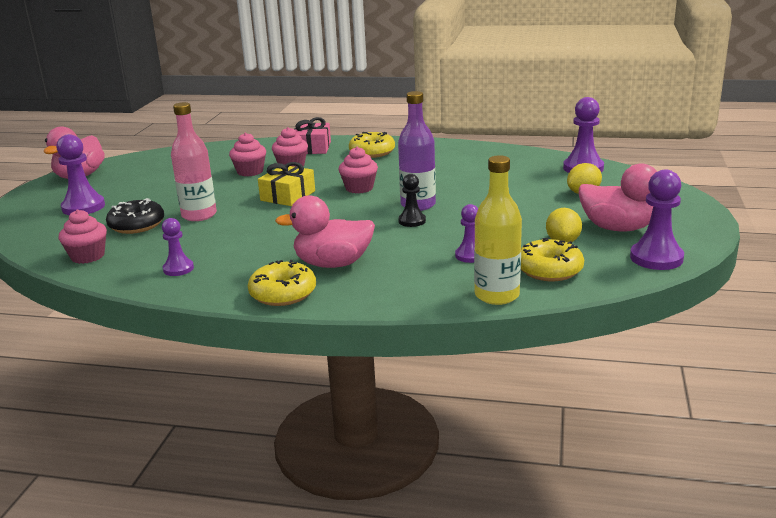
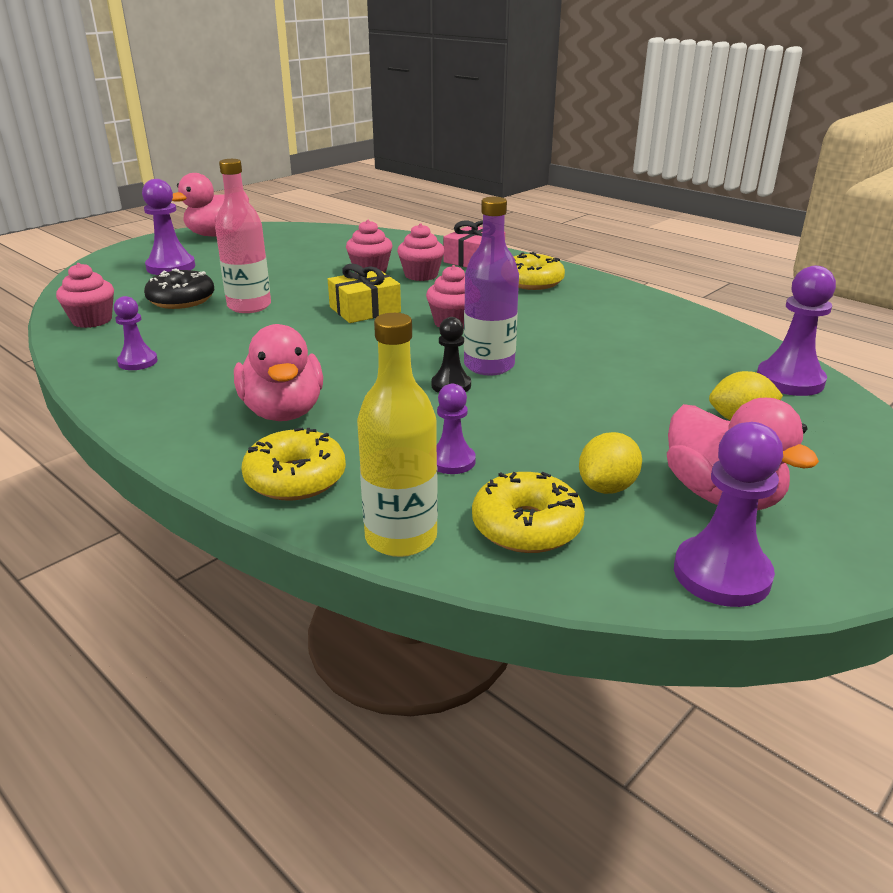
camera: 30 degrees right, 5 degrees up
(283, 293) = (179, 430): yellow donut -> yellow donut (295, 478)
(333, 264) = (283, 412): pink duck -> pink duck turned 135 degrees counterclockwise

